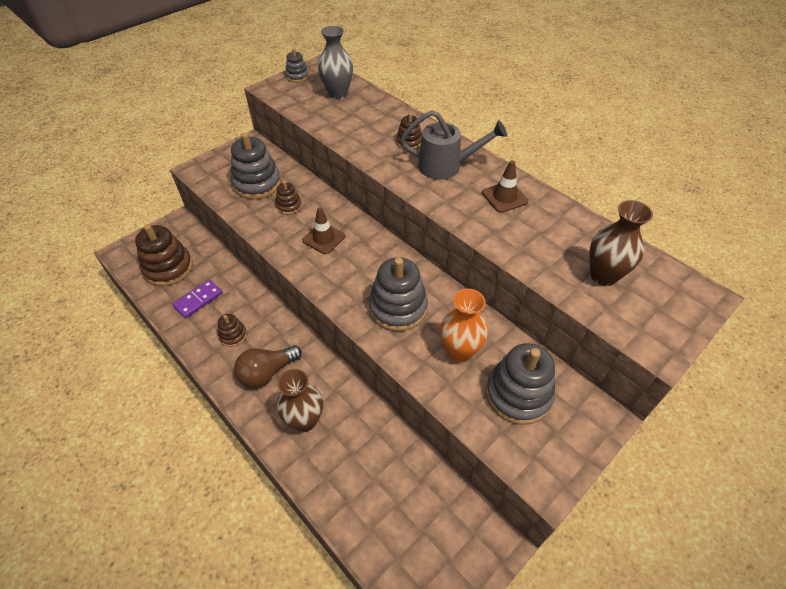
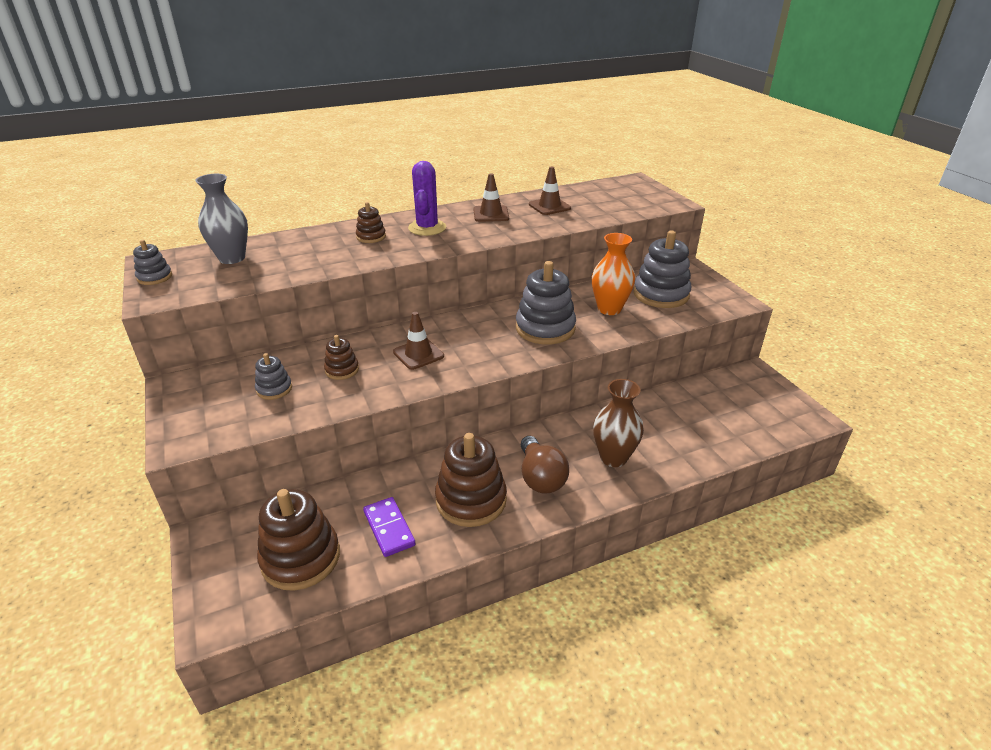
camera: 70 degrees left, 15 degrees down
(233, 335) = (471, 500): brown stacking toy -> brown stacking toy, size x1.95
(257, 184) = (274, 389): grey stacking toy -> grey stacking toy, size x0.51
(446, 166) = (427, 228): grey watering can -> purple cactus
(556, 234) = (549, 206): none -> brown traffic cone
(603, 275) = (602, 202): brown vase -> none

